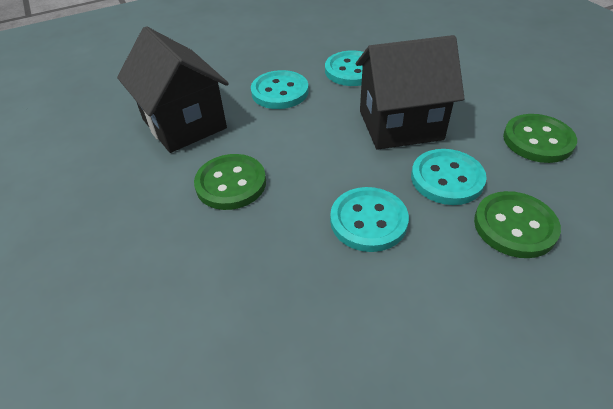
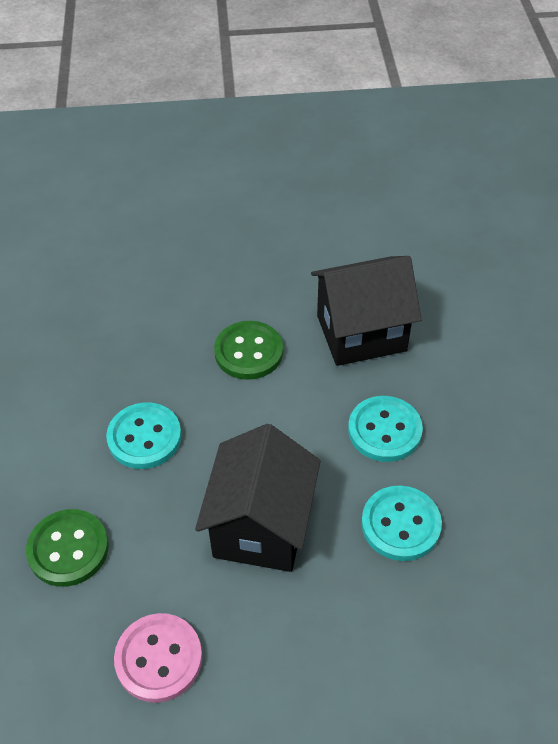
camera: 110 degrees right, 5 degrees up
(447, 178) = (156, 527): turquoise button -> none
(538, 140) = (159, 658): green button -> pink button

